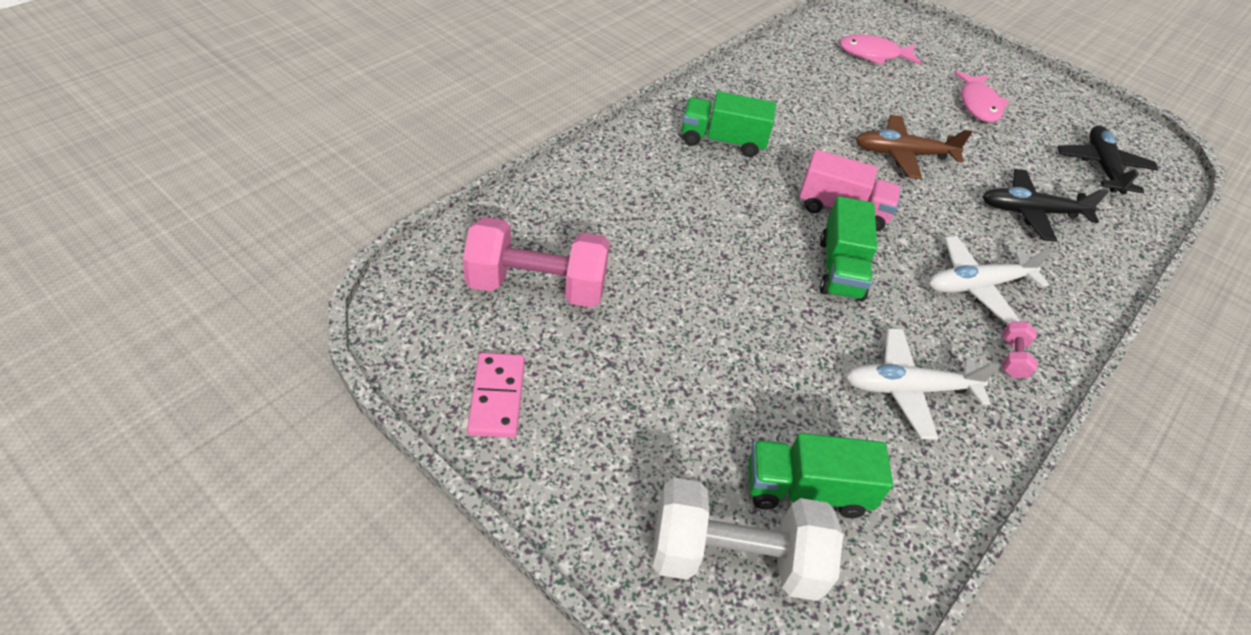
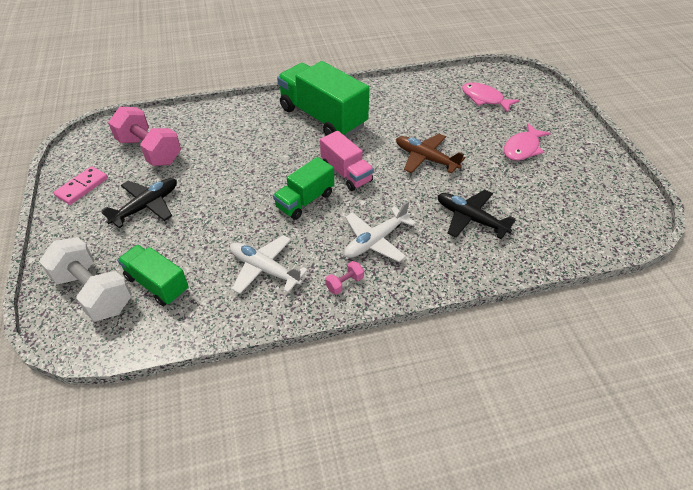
camera: 40 degrees right, 0 degrees up
(722, 141) = (323, 117): green truck -> green truck, size x1.75
(976, 286) = (375, 241): white plane -> white plane turned 60 degrees counterclockwise
(1102, 167) = (568, 214): black plane -> black plane (146, 206)

